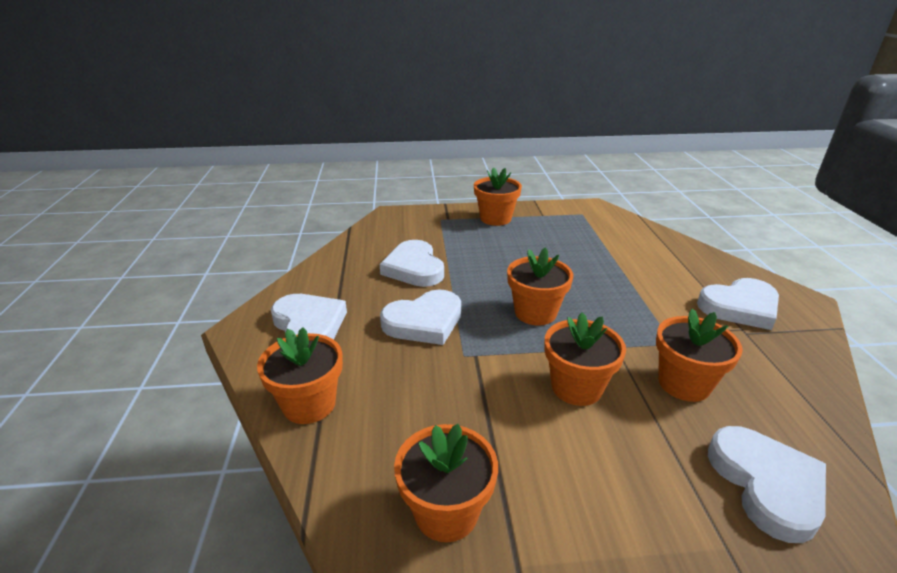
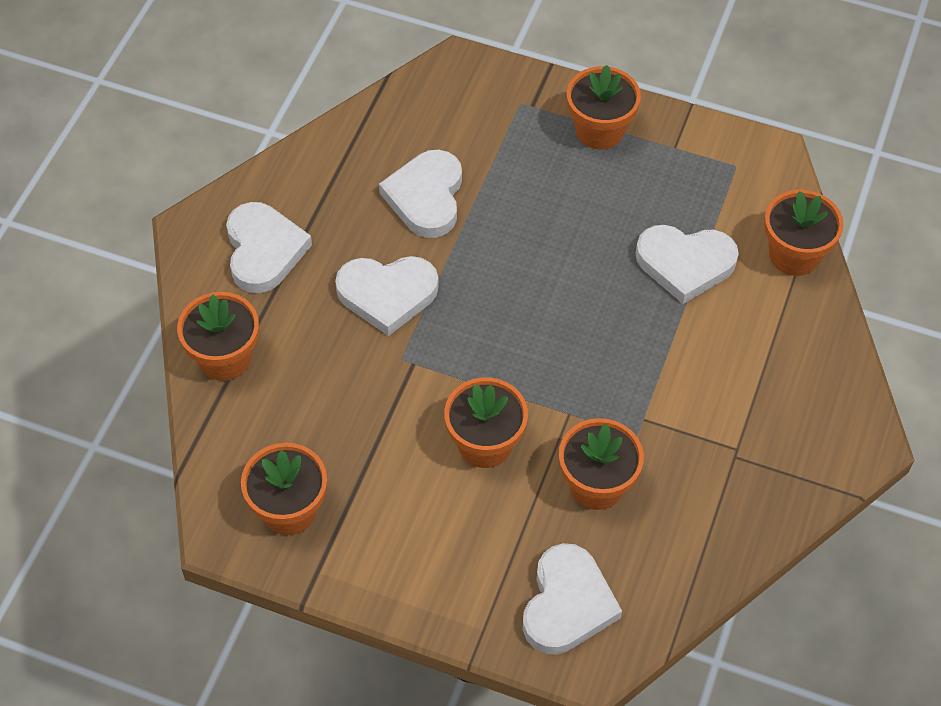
camera: 25 degrees right, 25 degrees up
(535, 313) = (519, 330): orange flower pot -> orange flower pot (794, 255)
(740, 307) = (770, 420): white heart -> white heart (685, 264)

